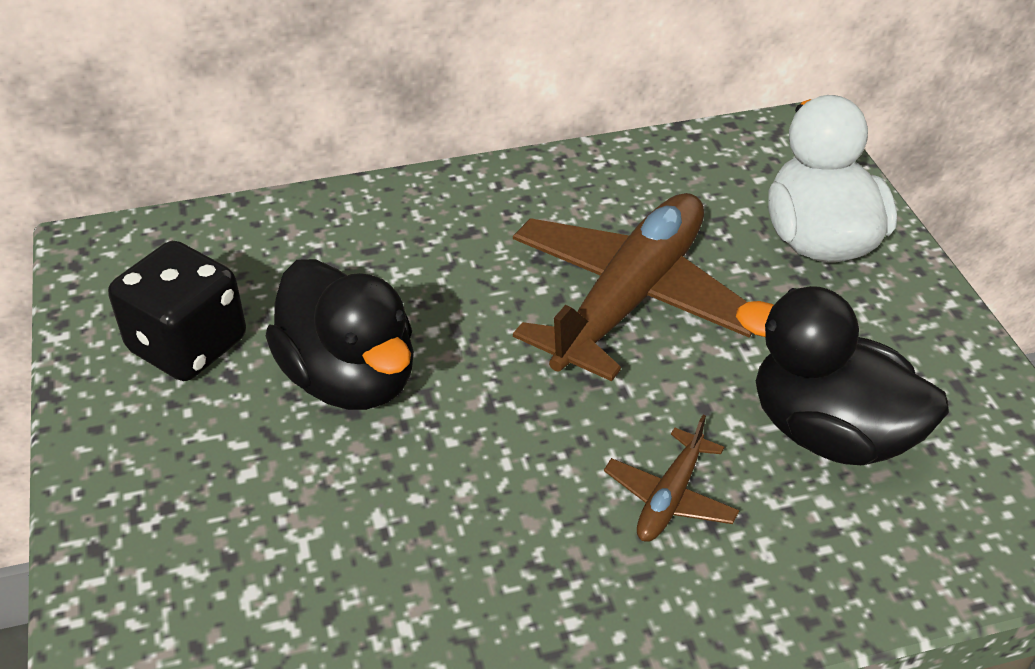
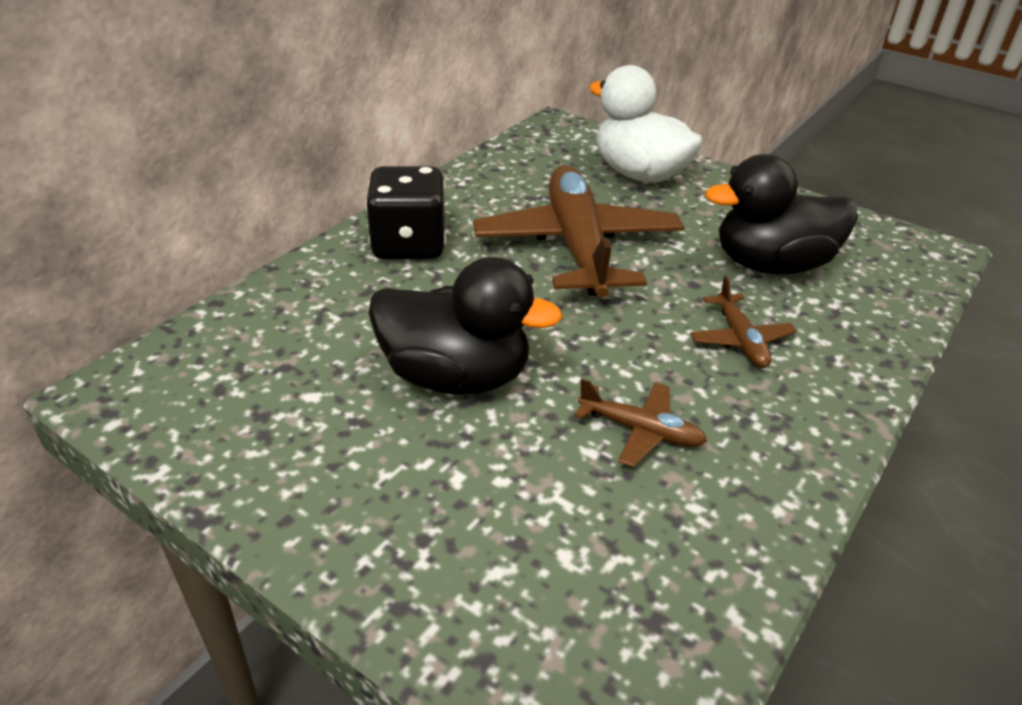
camera: 40 degrees left, 5 degrees down
(188, 345) = (295, 418): black dice -> black dice (409, 245)
(446, 528) = (641, 431): none -> brown plane

